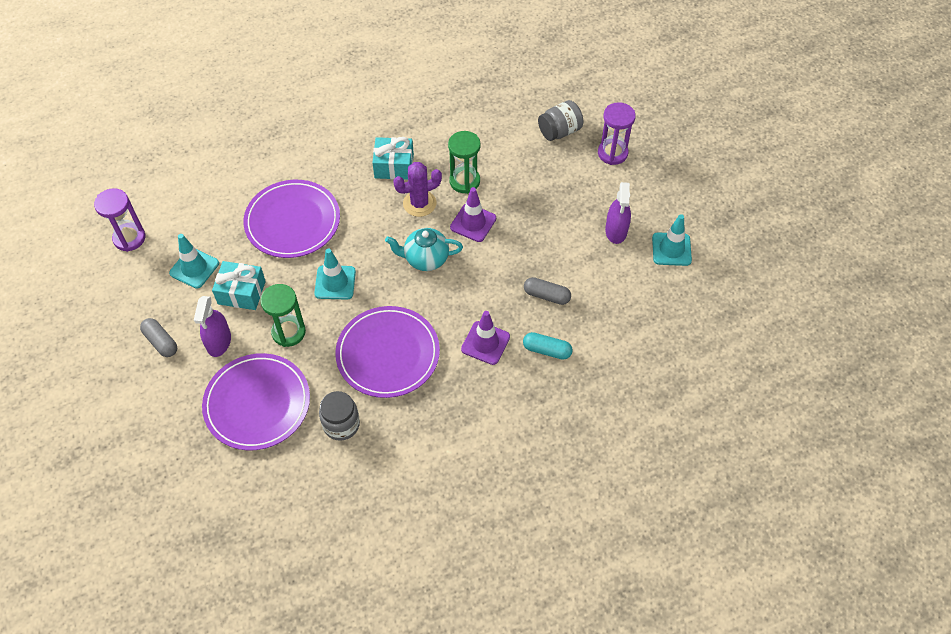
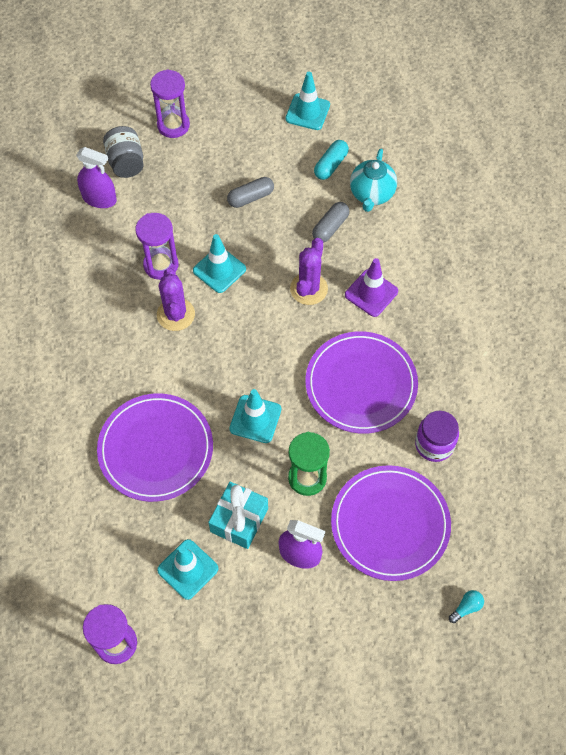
camera: 75 degrees left, 5 degrees up
(161, 342) = (282, 620): grey capsule -> grey capsule (250, 197)
(189, 479) = (466, 607): none -> turquoise light bulb
(341, 424) = (434, 444): grey jar -> purple jar
(394, 166) = (114, 329): turquoise gift -> none
(425, 259) = (252, 324): turquoise teapot -> turquoise teapot (371, 194)
(464, 181) = (161, 265): green hourglass -> purple hourglass
(473, 223) = (219, 270): purple traffic cone -> turquoise traffic cone
(474, 293) = (308, 289): none -> purple cactus
(547, 350) = (393, 243): turquoise capsule -> turquoise capsule (331, 165)
(616, 231) = (271, 149): purple spray bottle -> purple spray bottle (99, 199)

